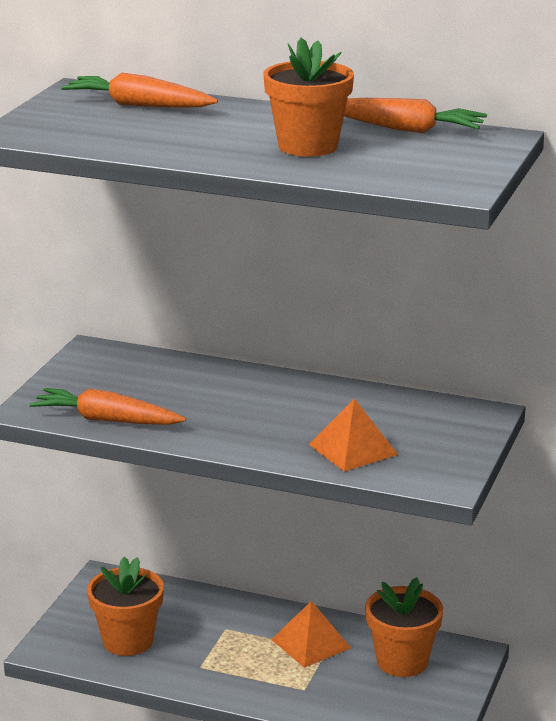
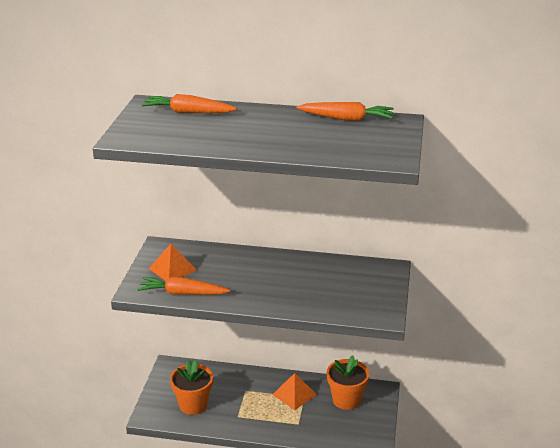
camera: 10 degrees left, 5 degrees up
(308, 146) = (298, 136): orange flower pot -> none
(353, 449) = (327, 299): orange pyramid -> orange pyramid (172, 269)

